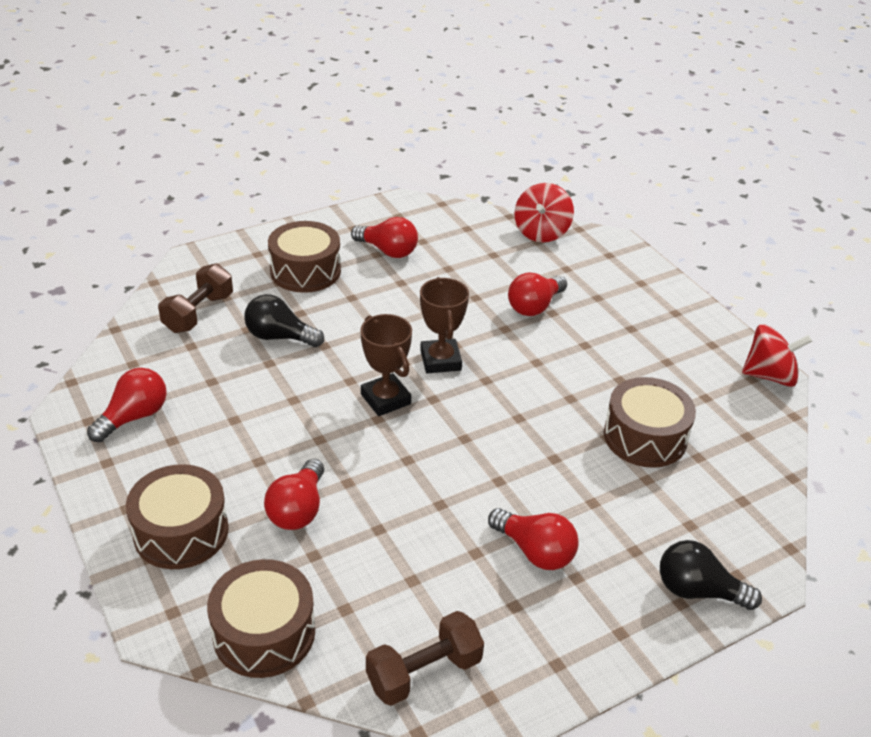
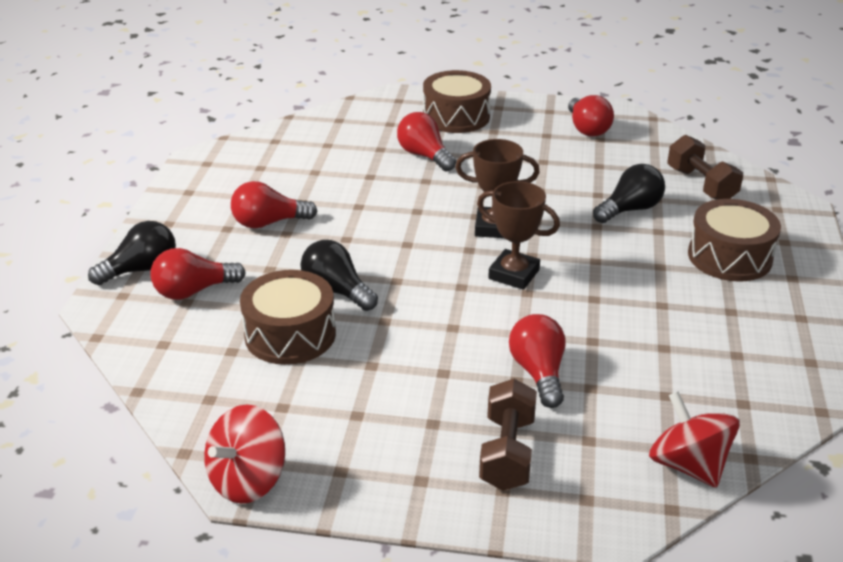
camera: 130 degrees right, 5 degrees down
(264, 633) = (347, 118): brown drum -> none
(388, 251) = (732, 321): red light bulb -> red light bulb (194, 291)
(424, 672) = (252, 151): brown dumbbell -> brown dumbbell (507, 452)
(570, 443) = (337, 291): none -> black light bulb

